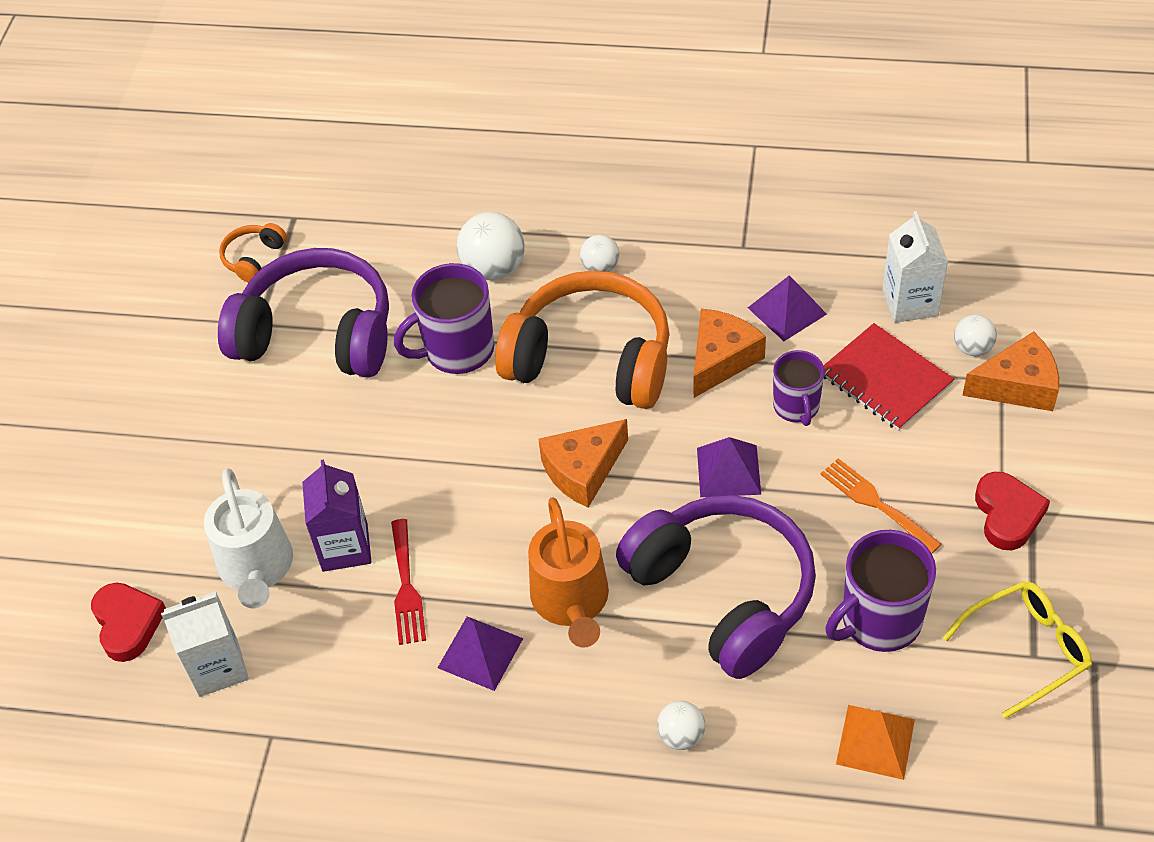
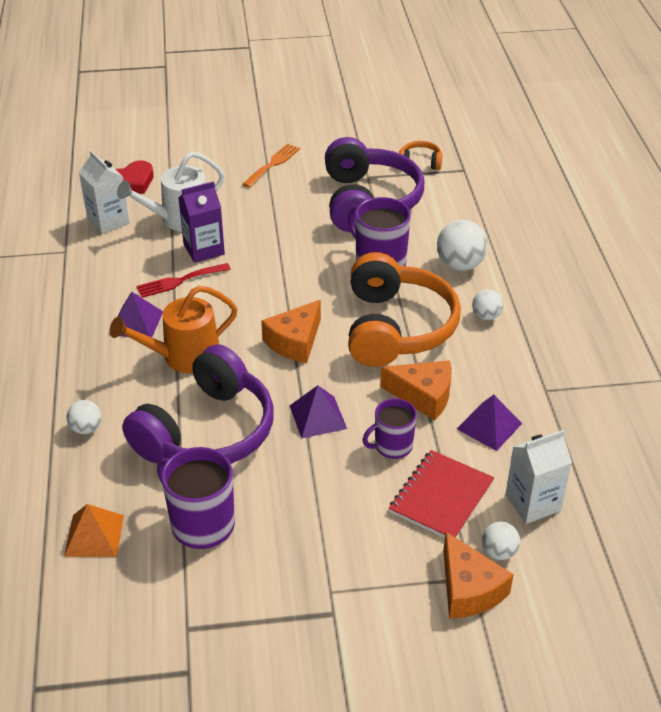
camera: 70 degrees right, 10 degrees down
(583, 470) = (295, 342): orange cheese -> orange cheese turned 90 degrees counterclockwise
(875, 503) = (312, 507): orange fork -> orange fork (273, 164)
(1007, 514) = (325, 596): red heart -> none
(1025, 650) = (191, 622): yellow glasses -> none

